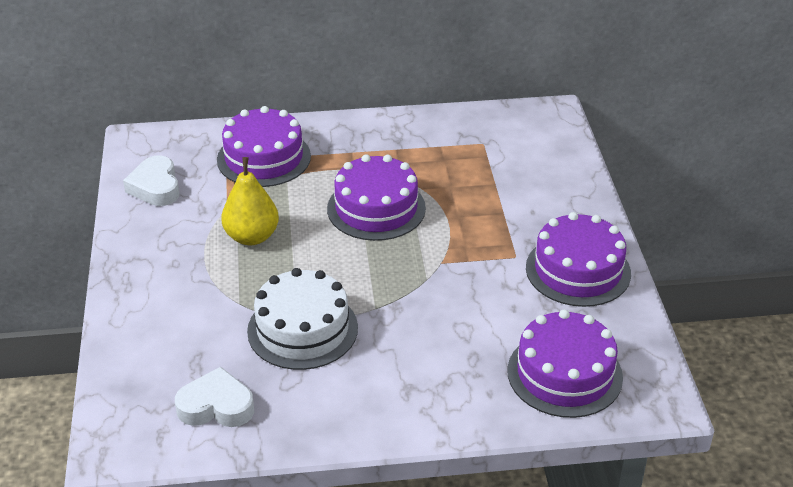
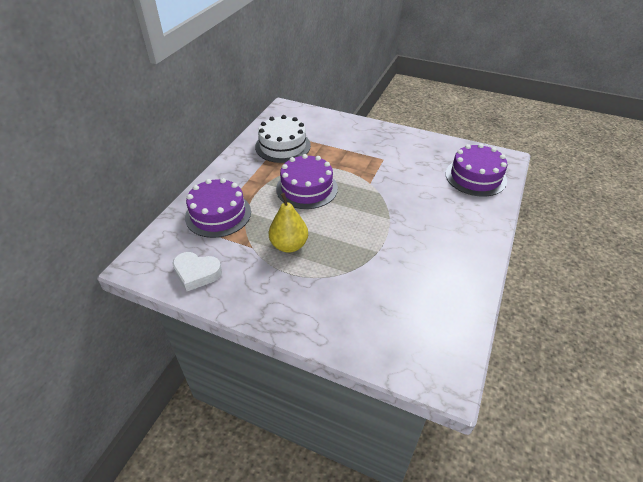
camera: 60 degrees left, 5 degrees up
(216, 406) = (433, 314): white heart -> none
(302, 329) = (388, 253): white cake -> white cake (283, 146)
(578, 270) = (407, 146): purple cake -> none

